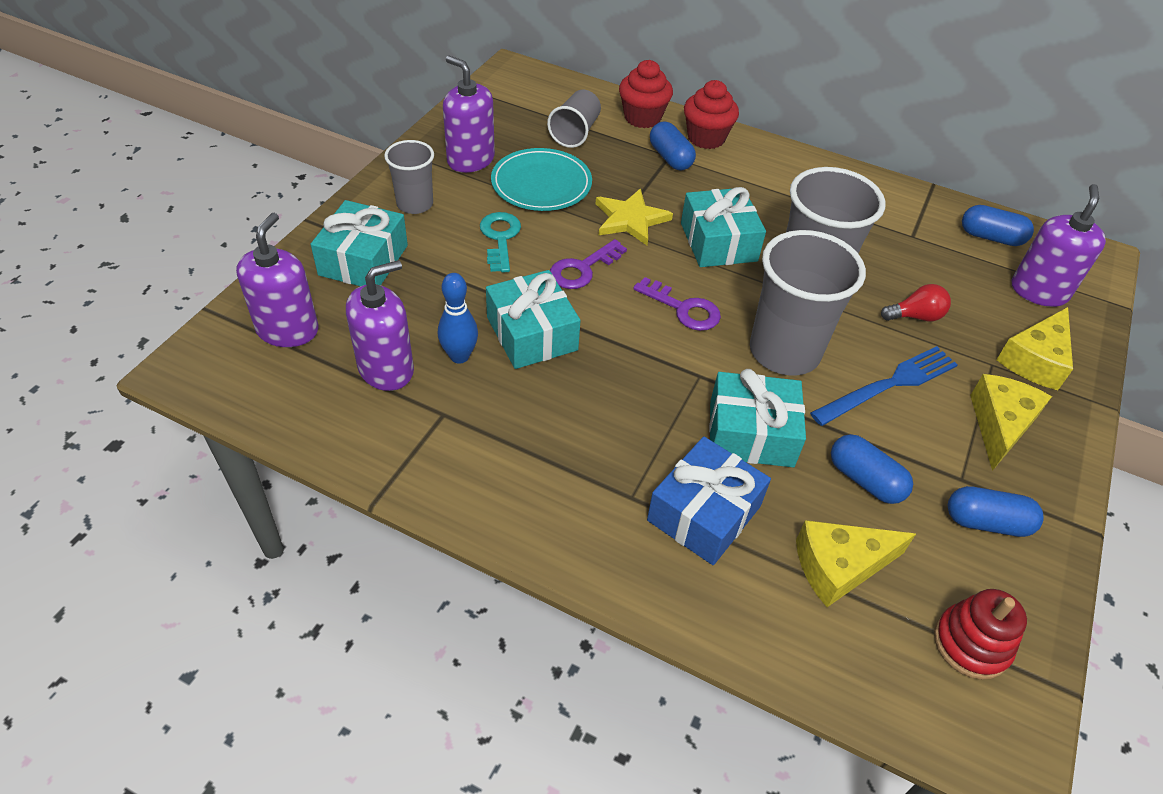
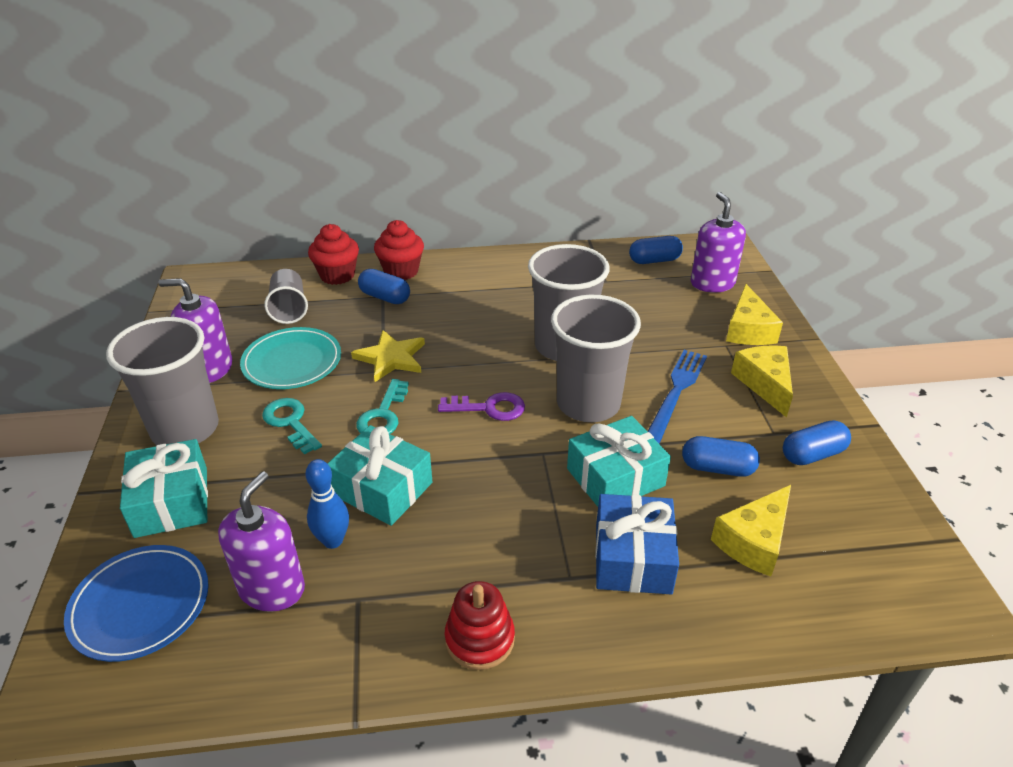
camera: 30 degrees left, 10 degrees down
(288, 330) = (140, 605): purple soap dispenser -> blue plate
(415, 204) = (185, 429): grey cup -> grey cup, size x1.75
(582, 269) = (383, 415): purple key -> turquoise key
(718, 242) = (474, 345): turquoise gift -> none
(915, 316) = (653, 336): red light bulb -> none
(971, 644) = (874, 544): red stacking toy -> red stacking toy (479, 639)

